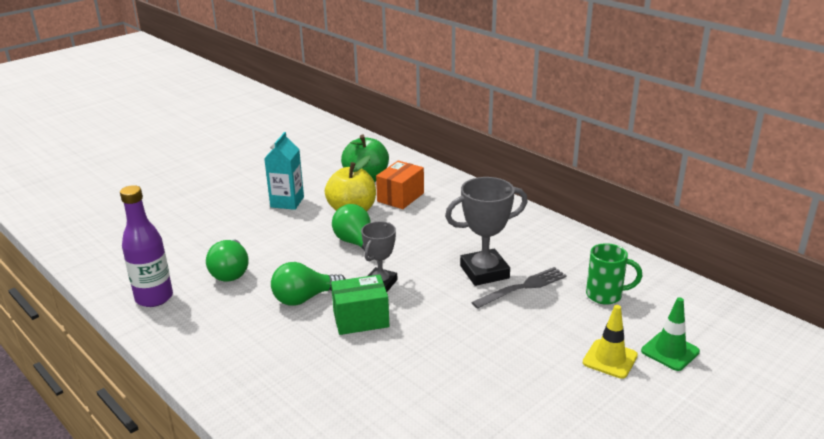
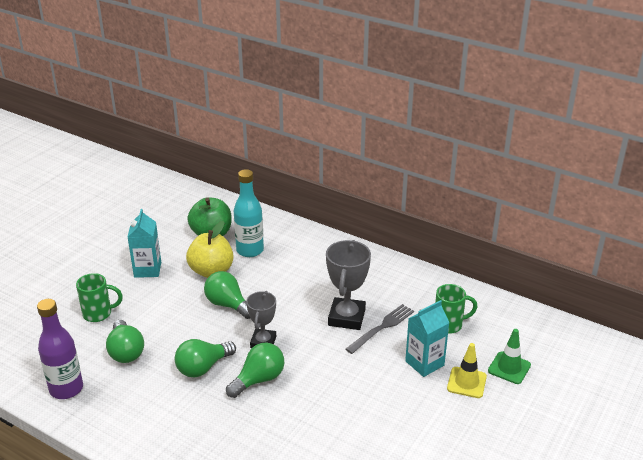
camera: 15 degrees left, 5 degrees up
(220, 234) = (99, 314): none -> green mug
(361, 319) = (259, 380): green box -> green light bulb
(400, 197) = (250, 250): orange box -> turquoise bottle
(484, 272) = (346, 317): grey trophy -> grey trophy turned 45 degrees counterclockwise
(562, 331) = (424, 363): none -> turquoise carton

